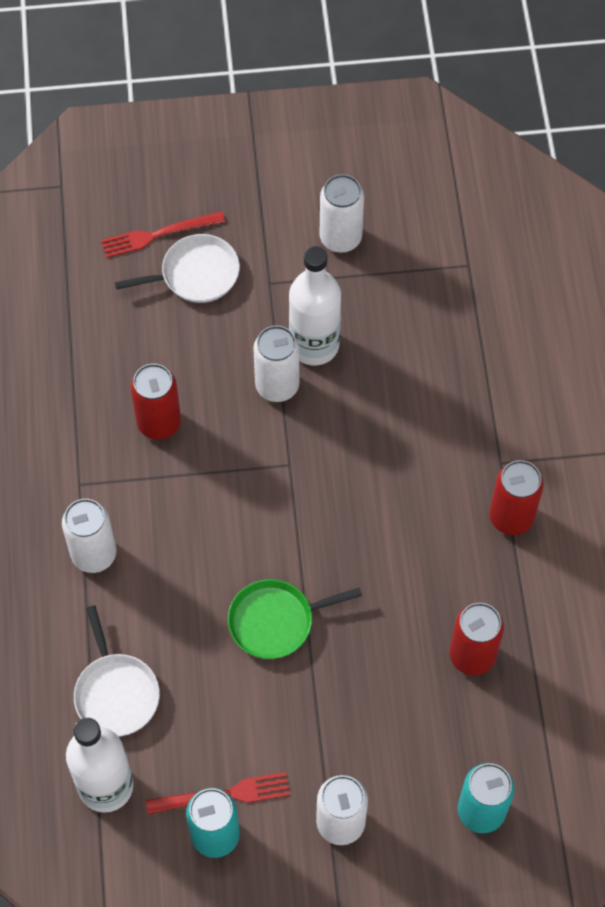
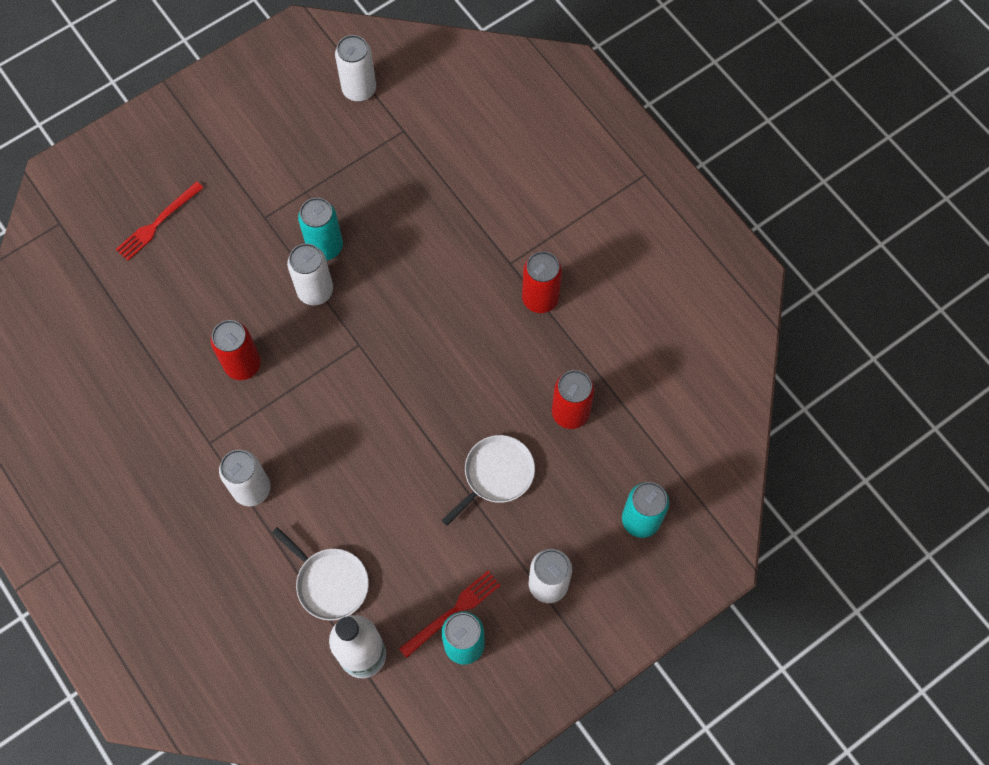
camera: 30 degrees left, 5 degrees up
(196, 274) = (204, 238): white pan -> white pan (496, 475)
(276, 621) = (416, 464): green pan -> none
(314, 345) = (325, 247): white bottle -> turquoise can
(340, 238) = (298, 157): white can -> white can (359, 89)

